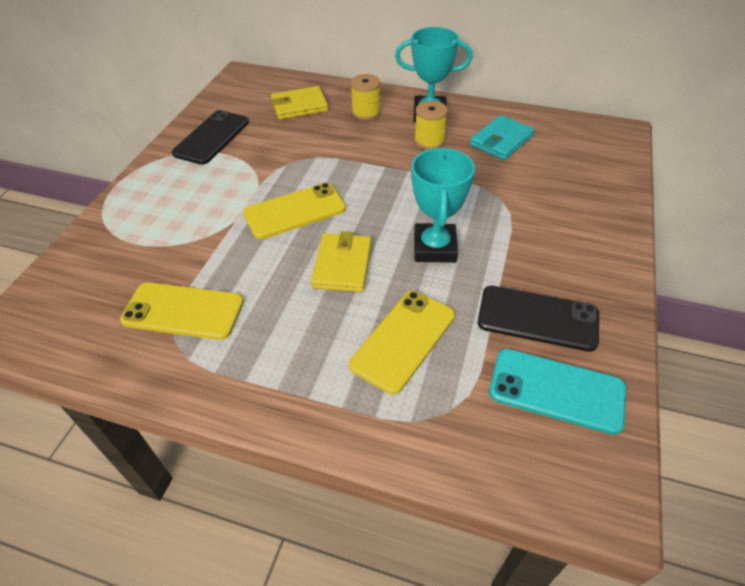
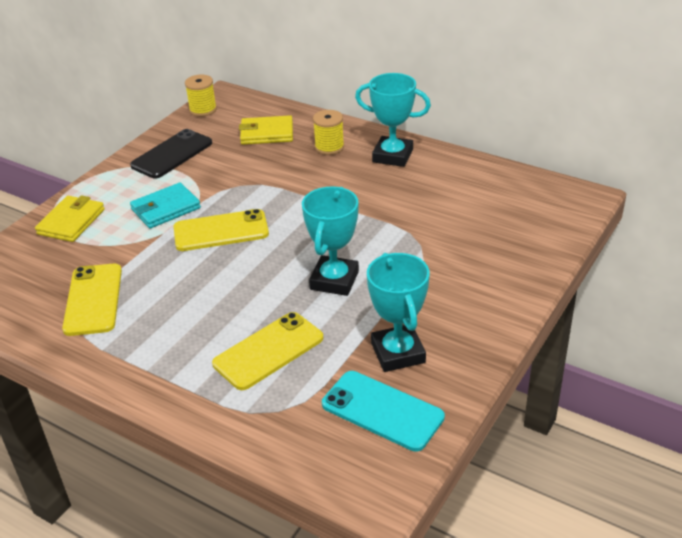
camera: 15 degrees right, 10 degrees down
(183, 311) = (93, 299): yellow phone -> yellow phone turned 60 degrees clockwise
(342, 265) = (243, 283): yellow wallet -> yellow wallet (71, 222)
(429, 141) = (379, 182): yellow spool -> yellow spool (203, 110)
(501, 141) = (452, 191): turquoise wallet -> turquoise wallet (166, 209)
(537, 318) = (398, 353): black phone -> turquoise trophy

